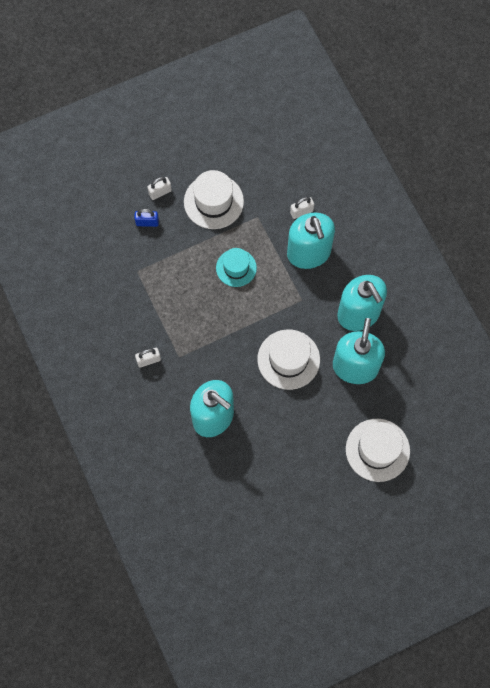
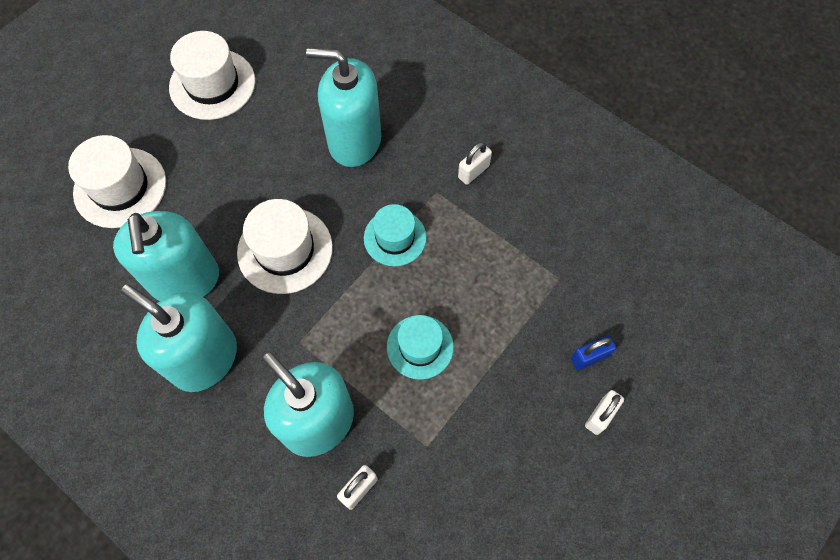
camera: 155 degrees right, 5 degrees down
(213, 201) = (509, 439): white hat -> white hat (212, 84)
(219, 338) = (395, 238): none -> turquoise hat

